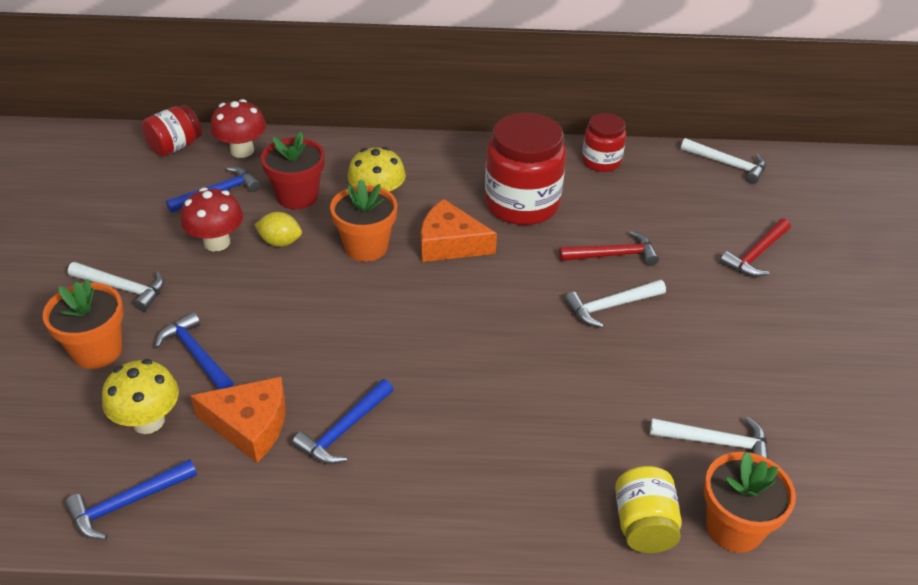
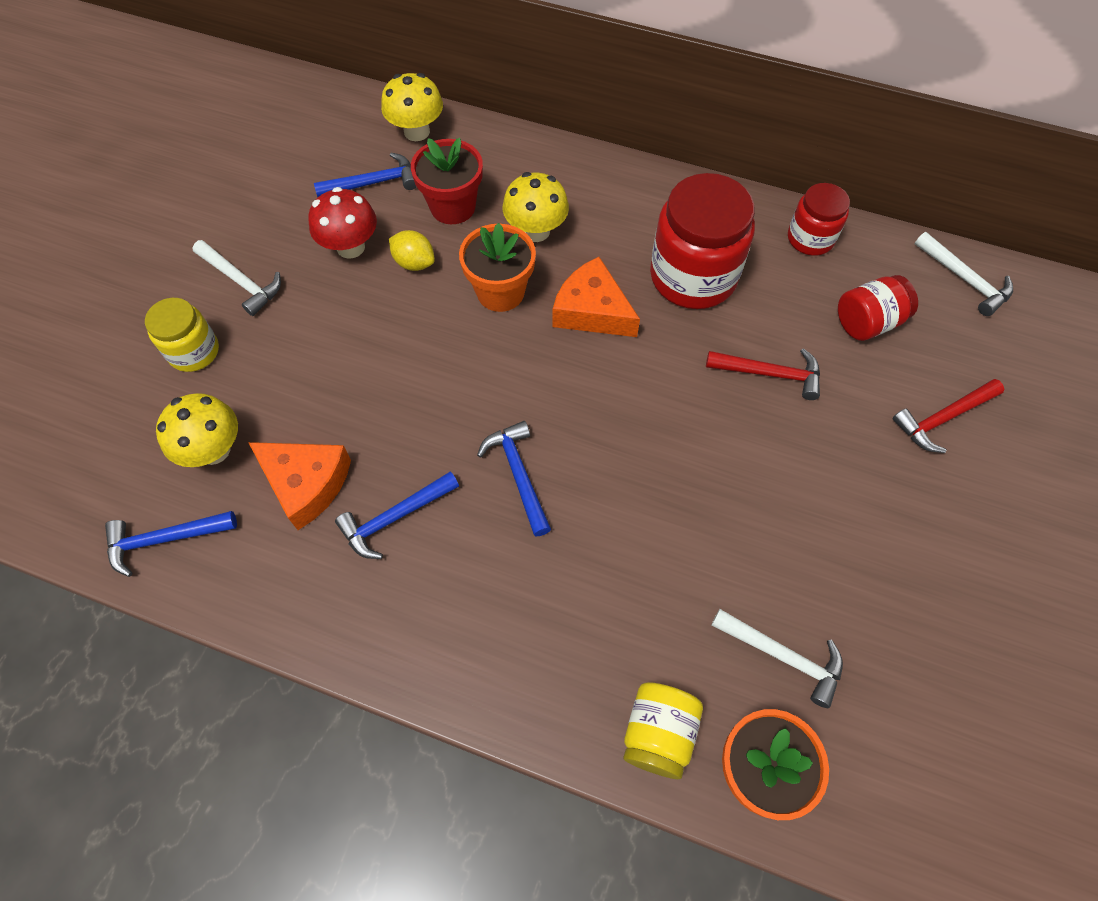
camera: 20 degrees right, 20 degrees up
(97, 350) = (194, 351): orange flower pot -> yellow jar
(175, 146) = (350, 111): red jar -> red jar (867, 322)
(196, 354) = (284, 383): blue hammer -> blue hammer (518, 474)
(242, 150) = (417, 131): red mushroom -> yellow mushroom
(611, 306) = (738, 443): white hammer -> none

